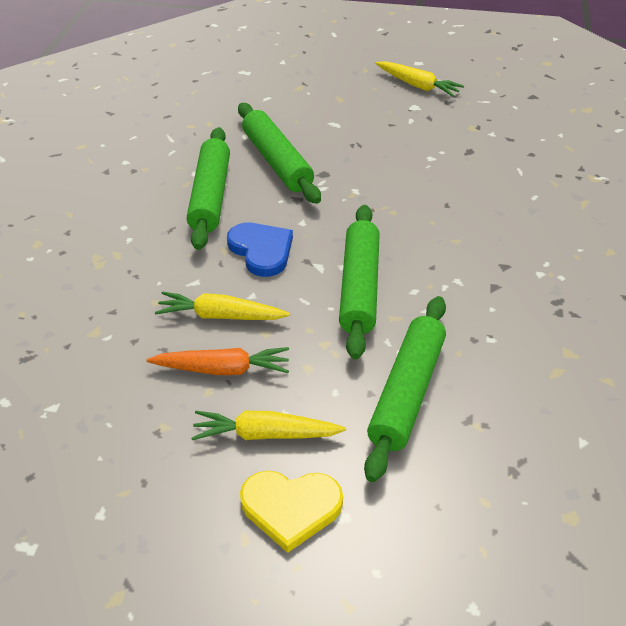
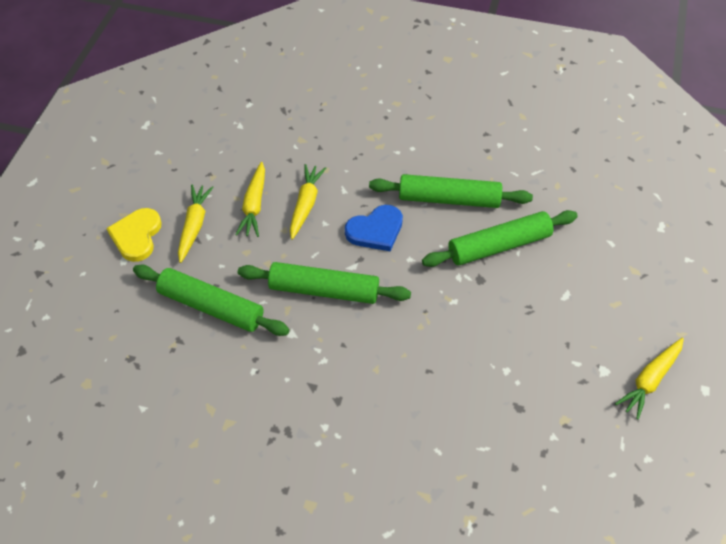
camera: 95 degrees right, 10 degrees up
(222, 369) = (254, 205): orange carrot -> yellow carrot

